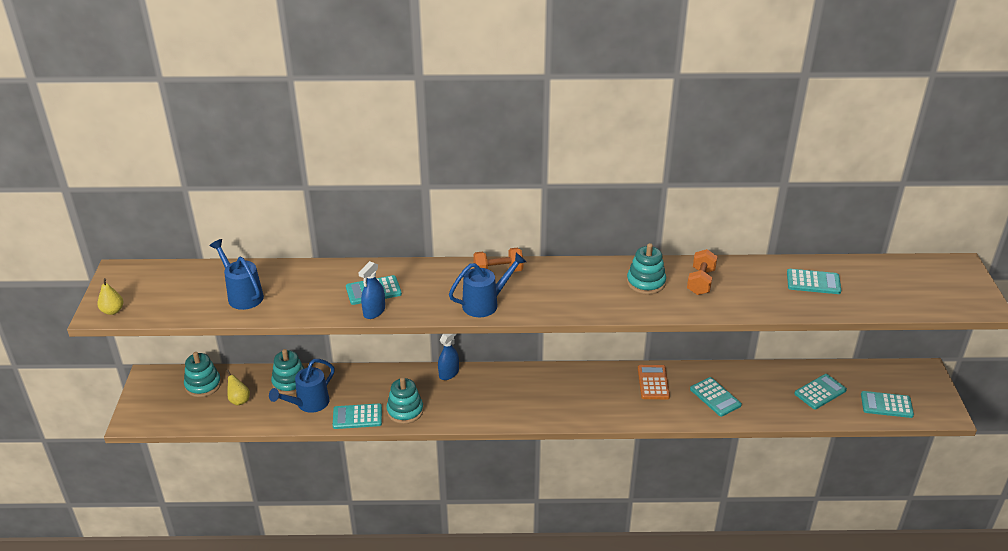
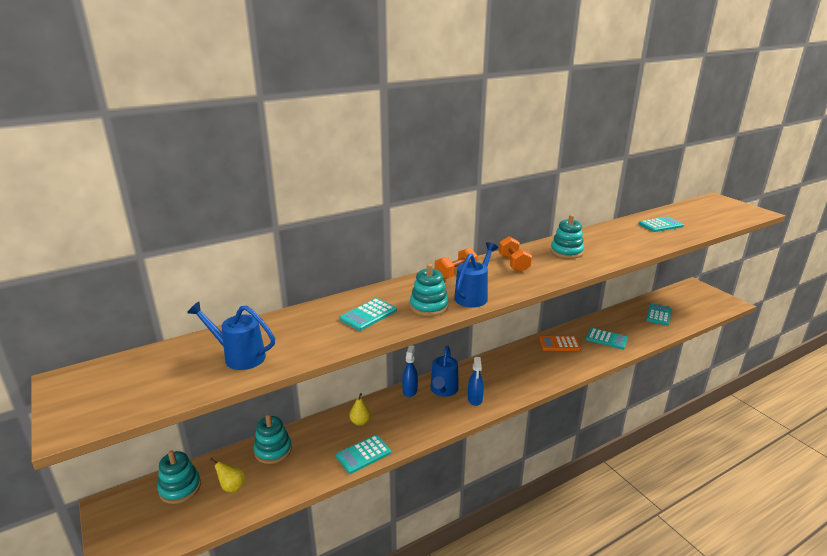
camera: 30 degrees left, 10 degrees down
(112, 311) = (87, 420): yellow pear -> yellow pear (360, 422)
(308, 404) = (307, 462): blue watering can -> blue watering can (443, 390)
(374, 311) = (387, 329): blue spray bottle -> blue spray bottle (475, 399)
(405, 411) = (401, 433): turquoise stacking toy -> turquoise stacking toy (429, 306)
(653, 382) = (559, 344): orange calculator -> orange calculator turned 60 degrees counterclockwise
(700, 282) = (599, 242): orange dumbbell -> orange dumbbell (514, 264)
(886, 405) = (699, 309): turquoise calculator -> none

